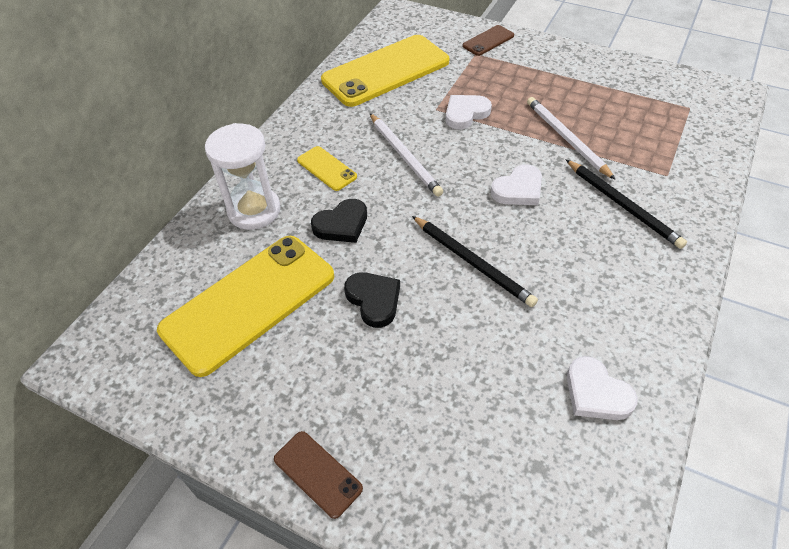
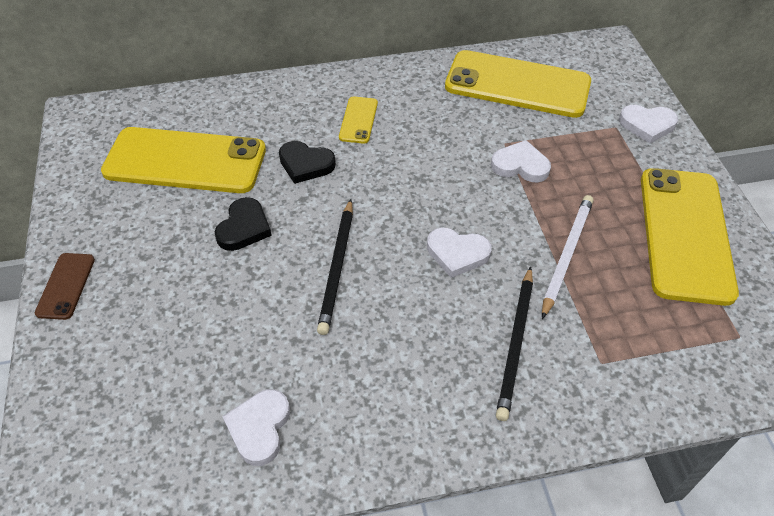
camera: 50 degrees right, 0 degrees up
(254, 210) = (275, 109): white hourglass -> none
(404, 156) = (421, 157): white pencil -> none
(488, 41) = (647, 125): brown phone -> white heart
(594, 81) = (685, 234): none -> yellow phone

